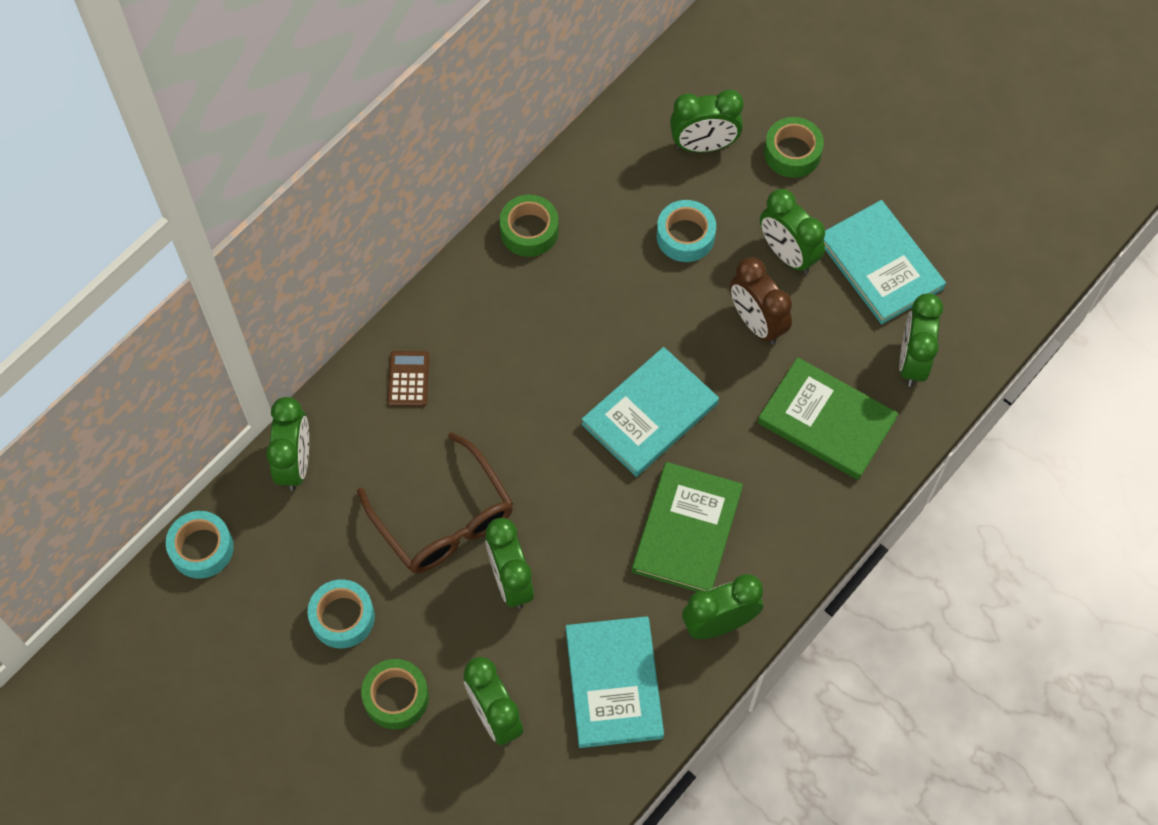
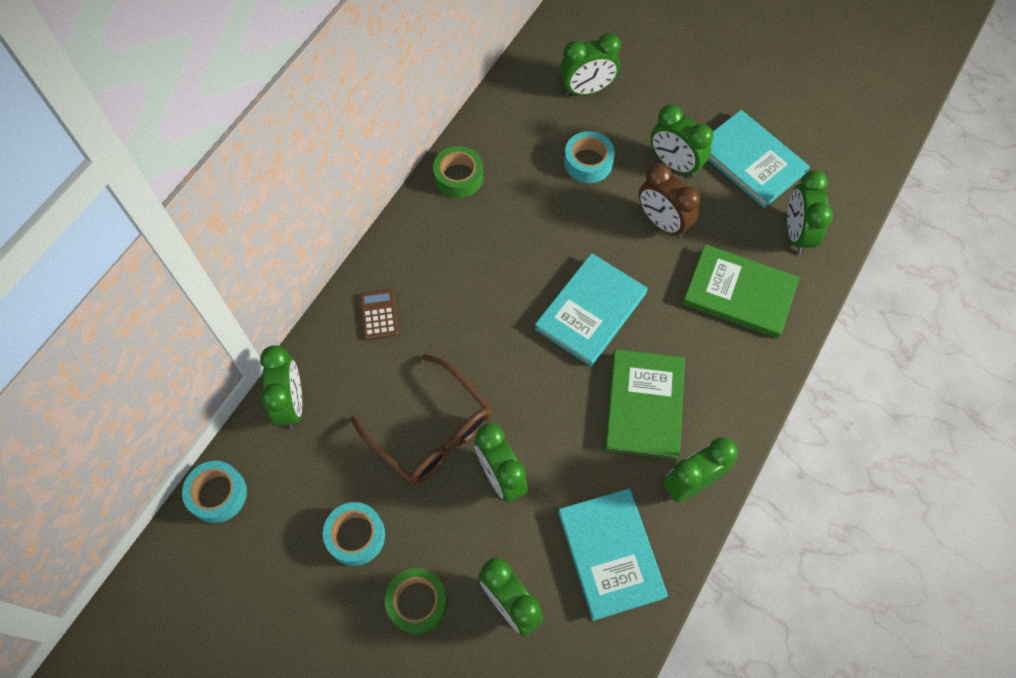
camera: 10 degrees left, 0 degrees up
(792, 153) = (659, 85): green tape -> none

